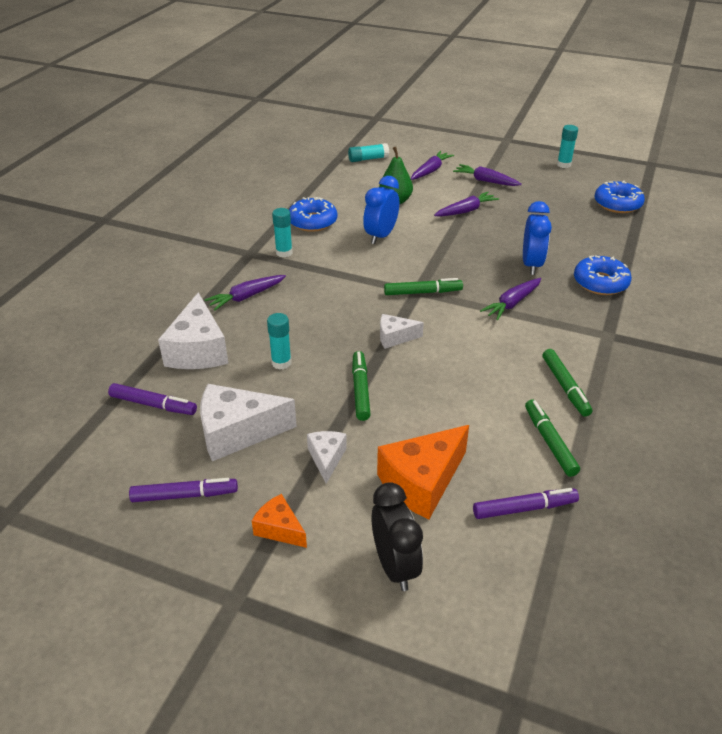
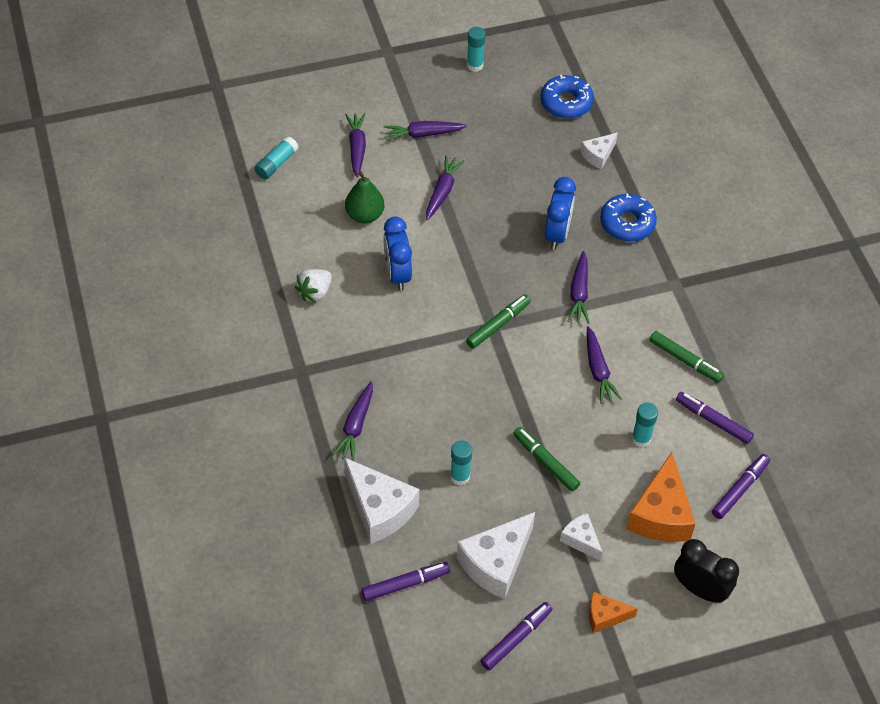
camera: 40 degrees left, 15 degrees up
(284, 252) = (331, 351): turquoise glue stick -> turquoise glue stick (641, 439)
(312, 221) = (315, 292): blue donut -> white strawberry
(395, 337) = (522, 391): white cheese -> white cheese (598, 155)
(475, 355) = (598, 370): none -> purple carrot
(531, 265) = (557, 234): blue clock -> blue clock turned 45 degrees clockwise
(549, 442) = (713, 421): green marker -> purple marker

